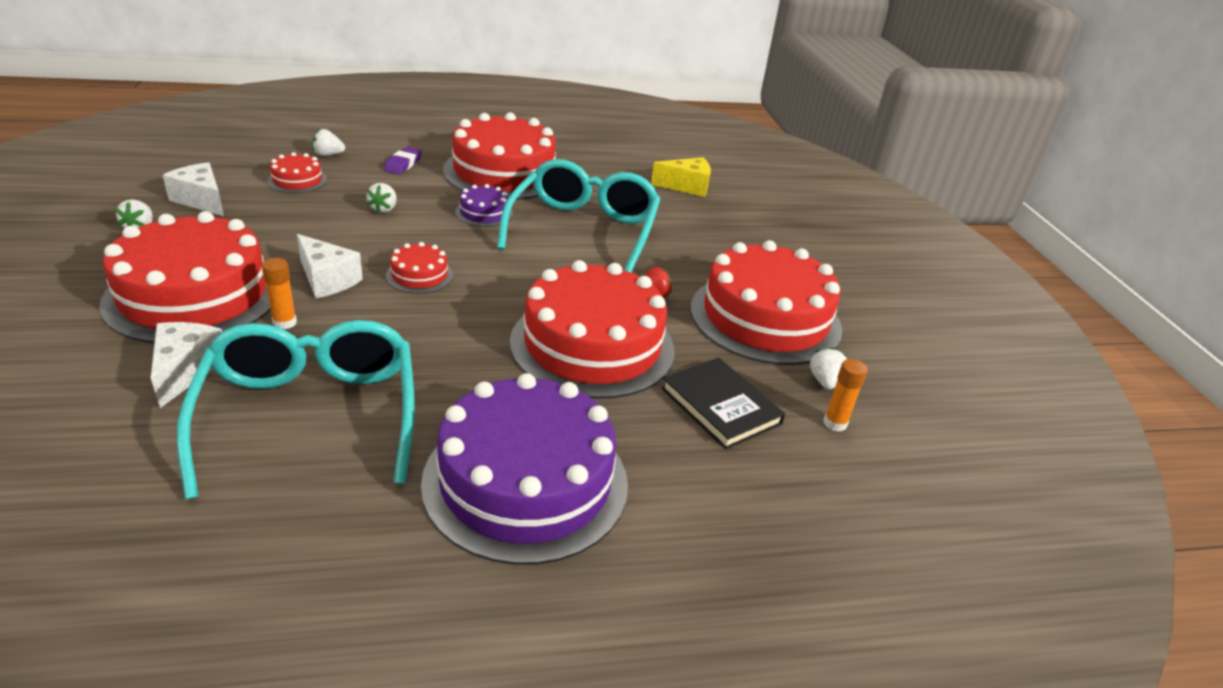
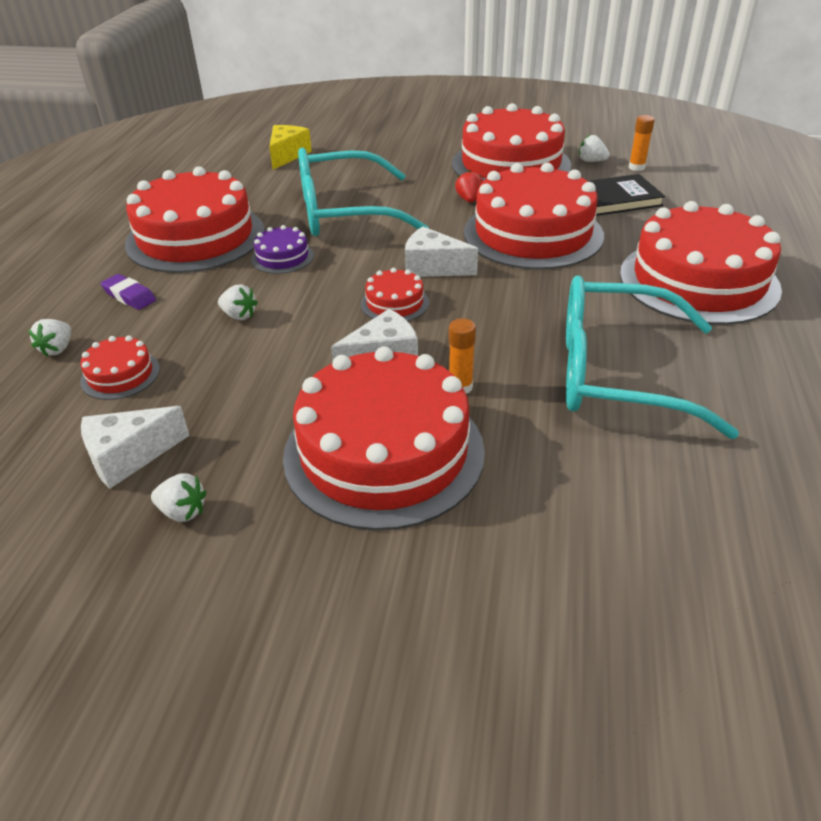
camera: 65 degrees left, 5 degrees up
(186, 370) = (536, 451): white cheese -> white cheese (433, 267)
(526, 481) = (698, 281): purple cake -> red cake
(583, 230) = (345, 212): turquoise glasses -> turquoise glasses turned 45 degrees counterclockwise

